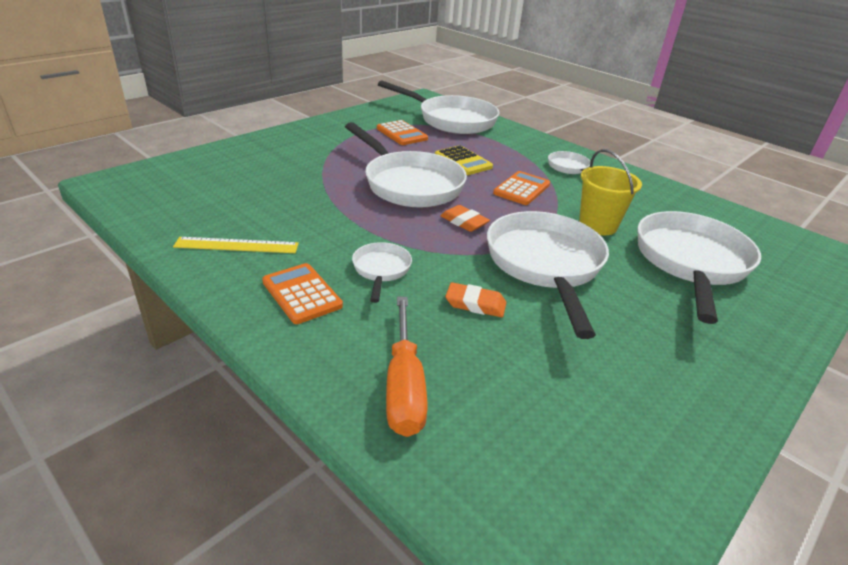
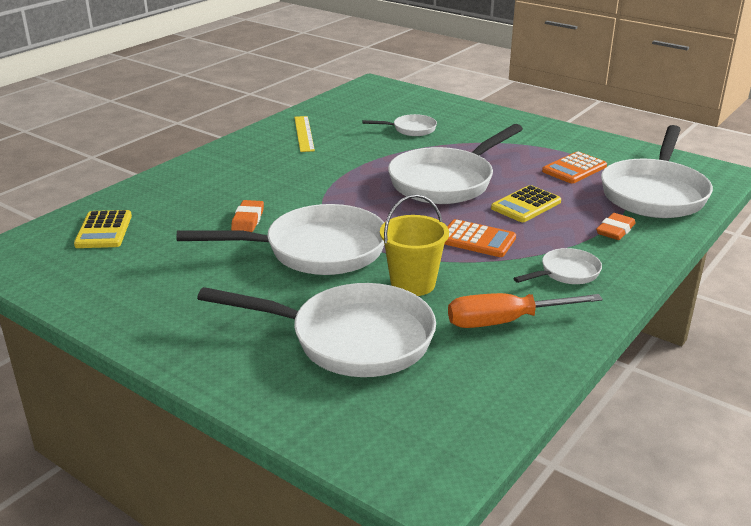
camera: 85 degrees right, 5 degrees down
(302, 294) = (248, 160): orange calculator -> none
(381, 270) = (286, 182): white pan -> white pan (410, 129)
(404, 387) = (154, 200): orange screwdriver -> orange screwdriver (504, 322)
(464, 222) = (381, 211): orange eraser -> orange eraser (615, 230)
(497, 443) = (104, 230): none -> yellow calculator

